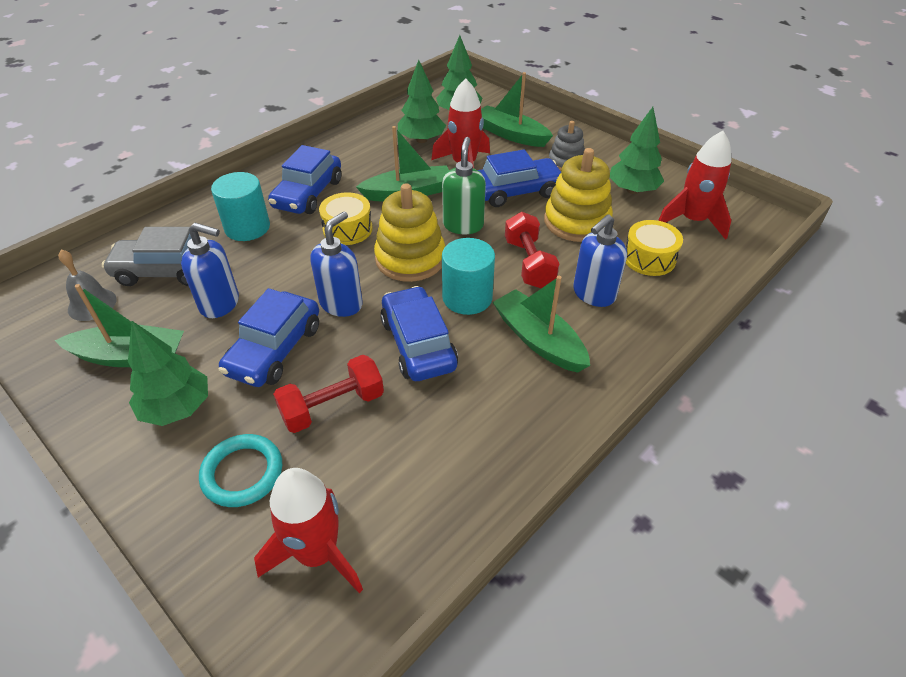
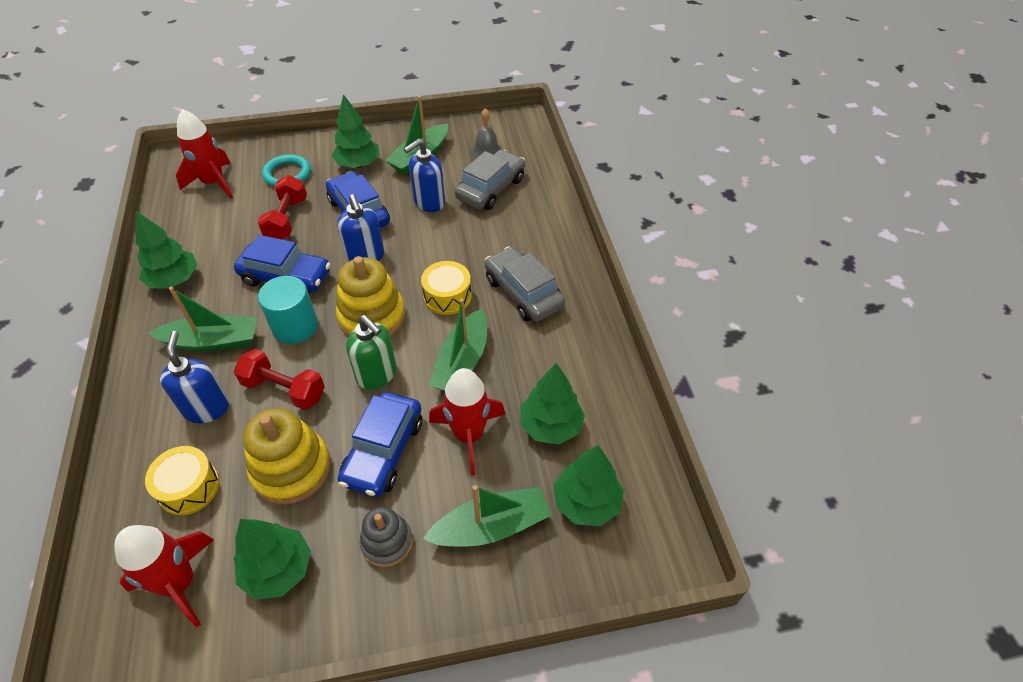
camera: 125 degrees right, 5 degrees up
(247, 227) = (506, 241): turquoise cylinder -> none
(308, 194) = (523, 292): blue car -> grey car
(508, 437) = (174, 280): none -> green tree

